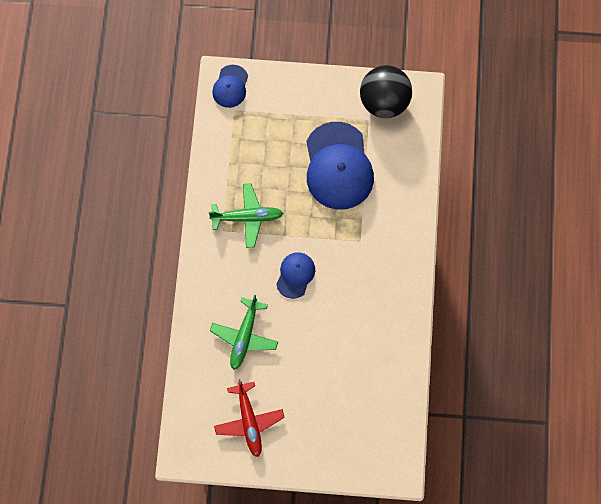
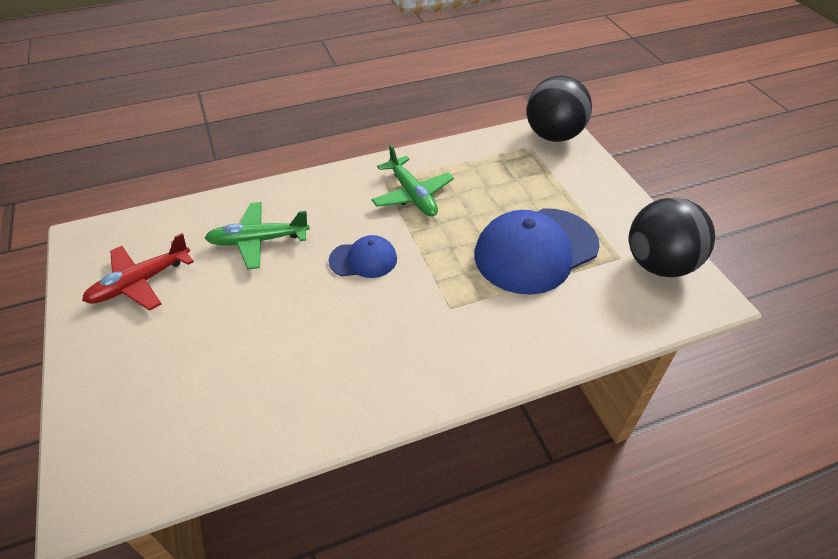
camera: 65 degrees right, 25 degrees down
(230, 86) = (553, 135): blue cap -> black ball

